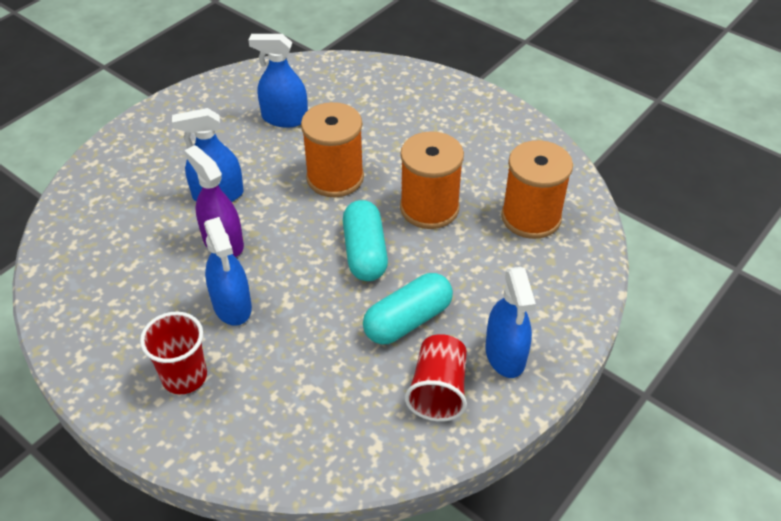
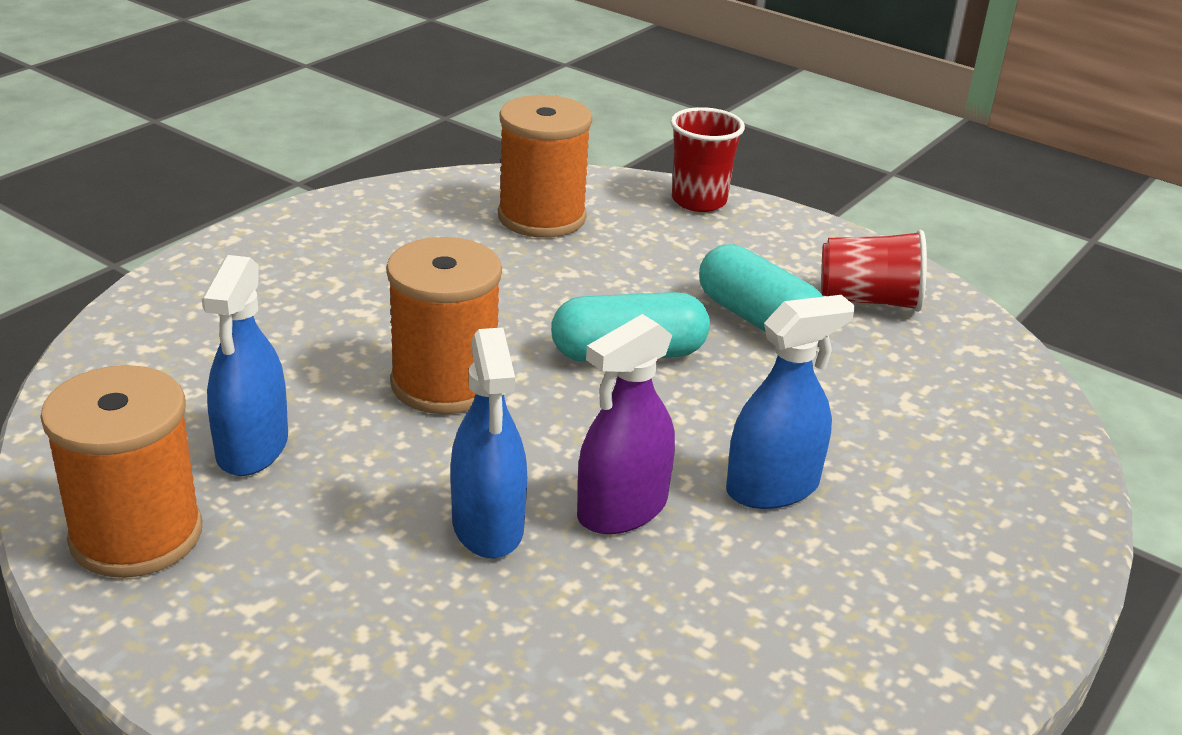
camera: 95 degrees left, 15 degrees down
(184, 376) = (937, 530): red cup -> red cup (699, 201)
(429, 208) = (524, 294): orange spool -> orange spool (136, 535)
(505, 355) = (794, 252): blue spray bottle -> none

